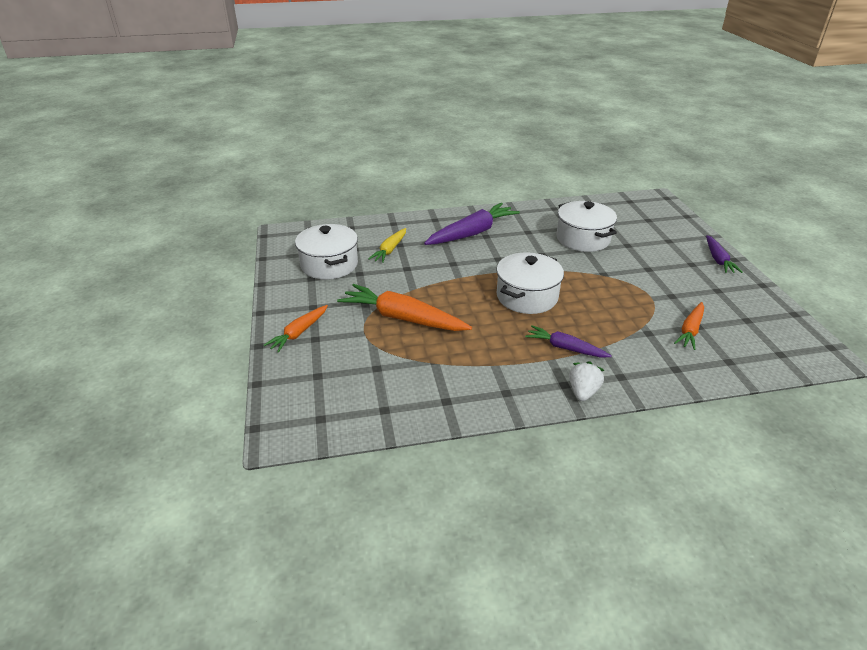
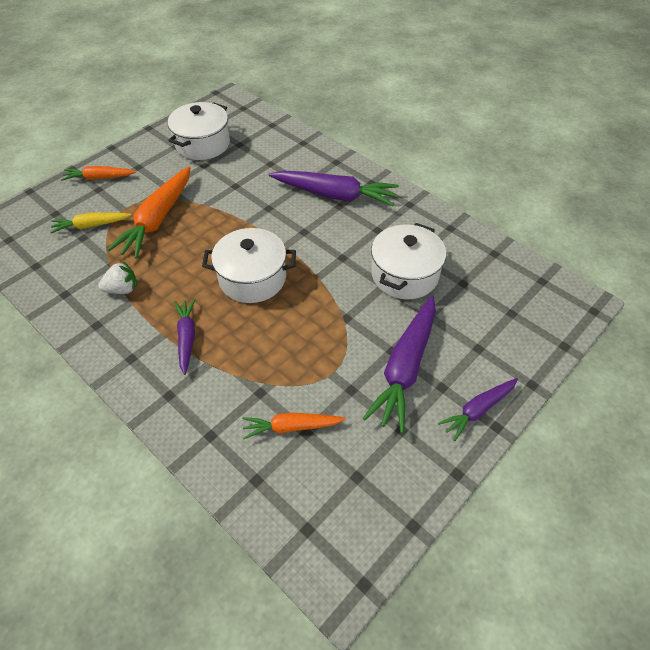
camera: 55 degrees right, 15 degrees up
(390, 250) = (255, 162): yellow carrot -> yellow carrot (91, 226)
(403, 318) = (158, 219): orange carrot -> orange carrot turned 150 degrees counterclockwise
(583, 392) = (127, 375): white strawberry -> white strawberry (122, 289)
(667, 269) = (405, 367): none -> purple carrot

